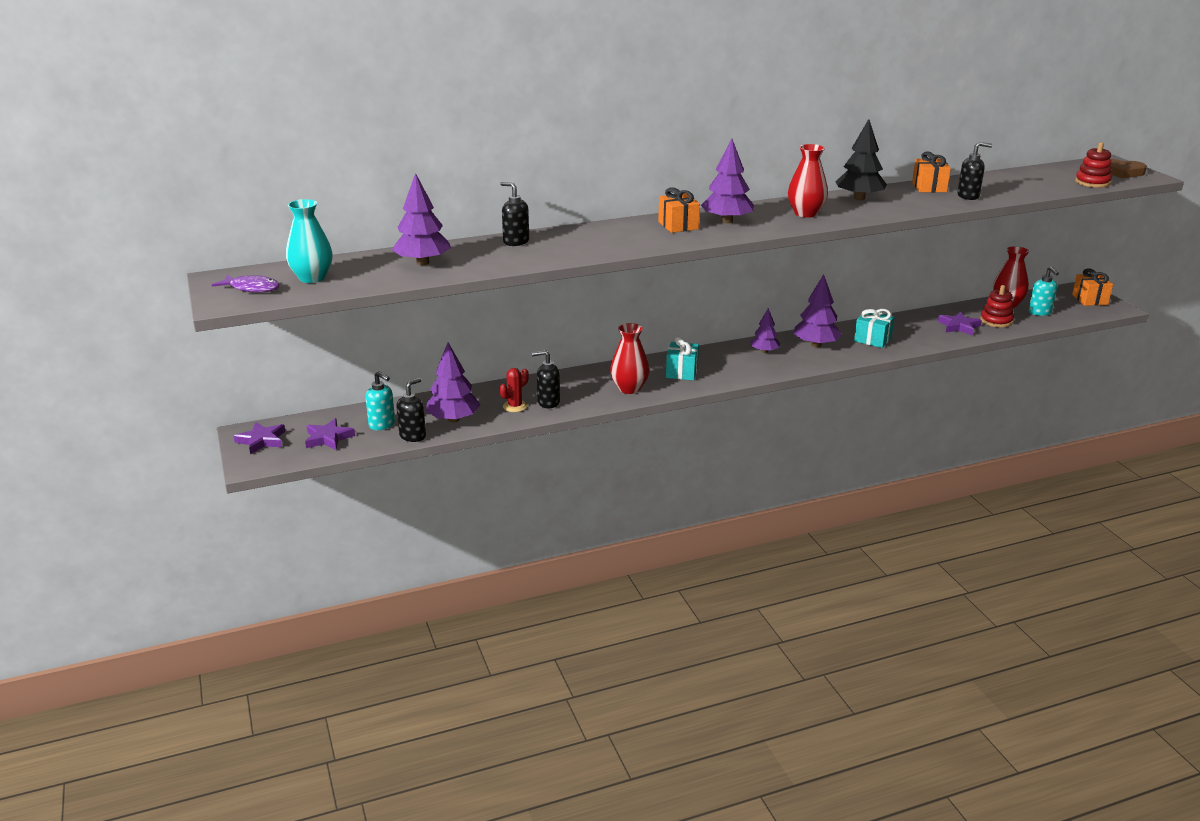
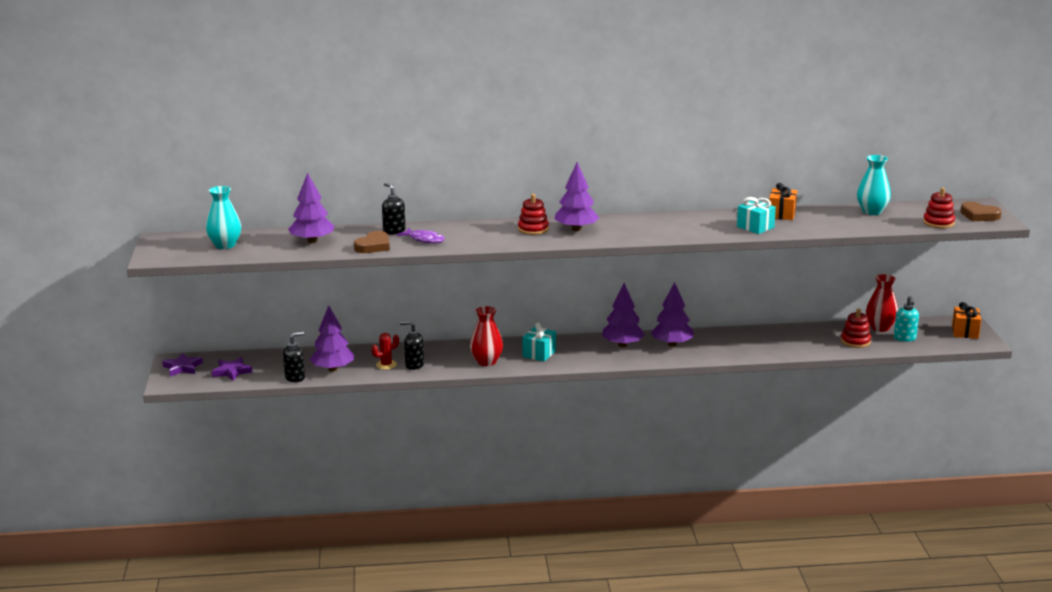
camera: 15 degrees right, 5 degrees down
(252, 288) = (178, 249): purple fish -> purple fish (424, 240)
(382, 424) = (277, 366): turquoise soap dispenser -> none
(504, 261) = (373, 246): none -> brown heart
(678, 225) = (533, 229): orange gift -> red stacking toy
(764, 351) = (622, 344): purple tree -> purple tree, size x1.61
(805, 213) = (648, 228): red vase -> none
(859, 198) = (708, 219): black tree -> none
(872, 339) = (726, 345): turquoise gift -> turquoise gift (755, 227)
(958, 326) = (815, 342): purple star -> none
(968, 196) = (808, 226): black soap dispenser -> none
(1015, 177) = (872, 211): none -> turquoise vase

